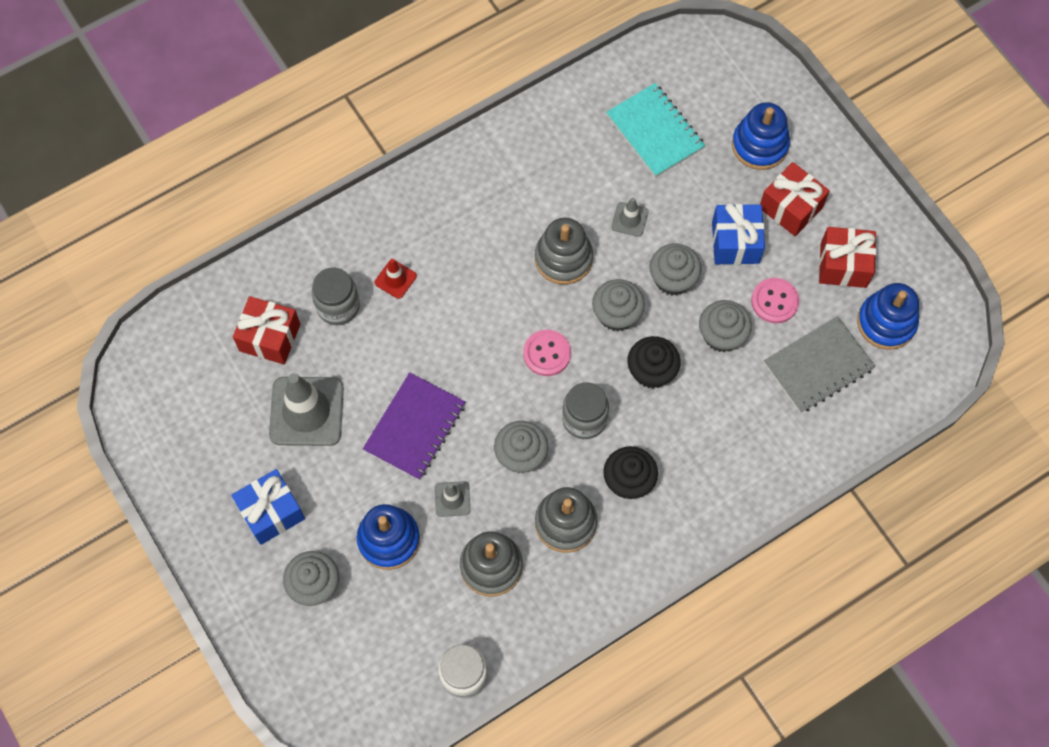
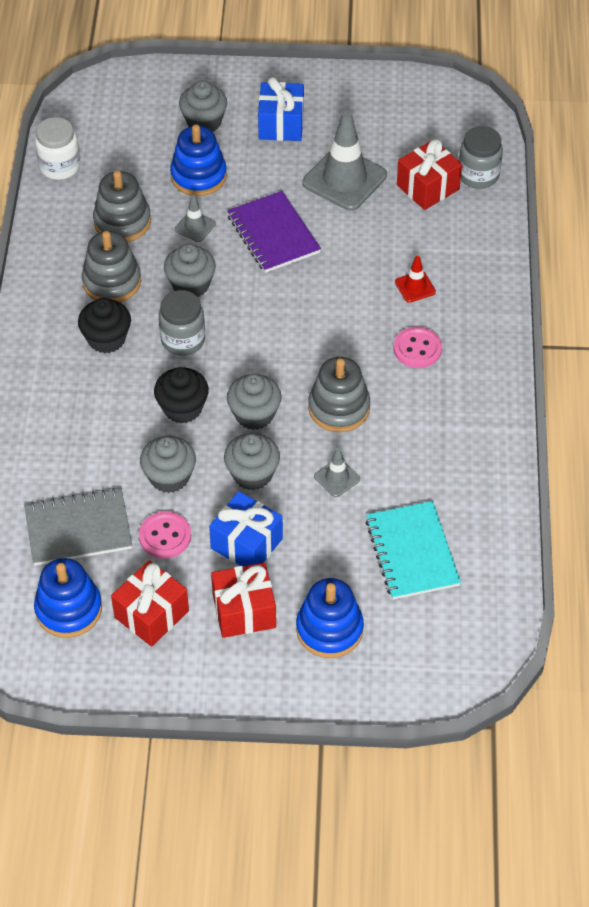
camera: 125 degrees right, 15 degrees down
(338, 306) = (420, 240): grey jar -> grey jar (478, 175)
(547, 353) = (261, 348): pink button -> pink button (417, 349)
(655, 132) = (412, 552): turquoise notebook -> turquoise notebook turned 75 degrees clockwise
(818, 366) = (78, 529): grey notebook -> grey notebook turned 75 degrees clockwise

